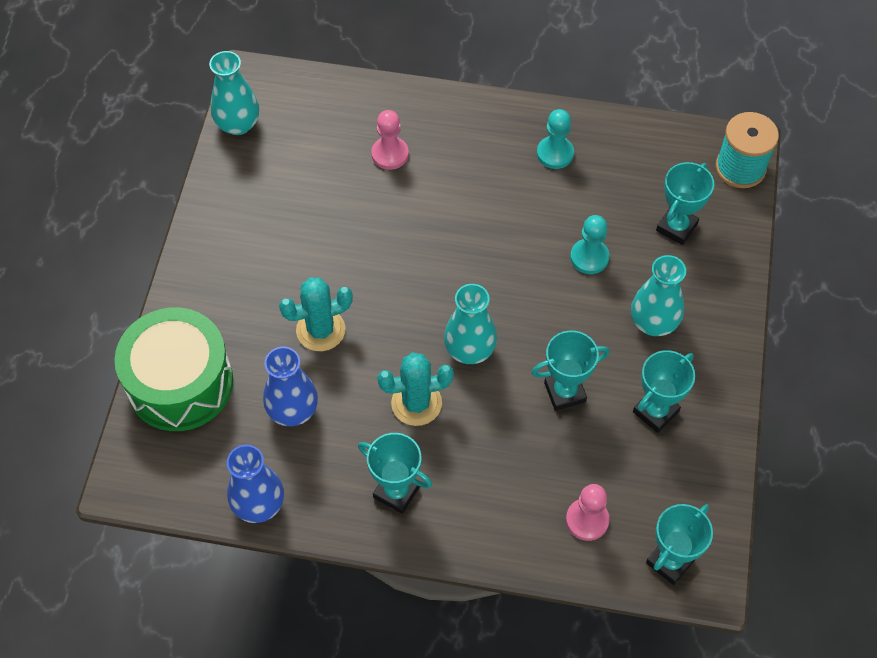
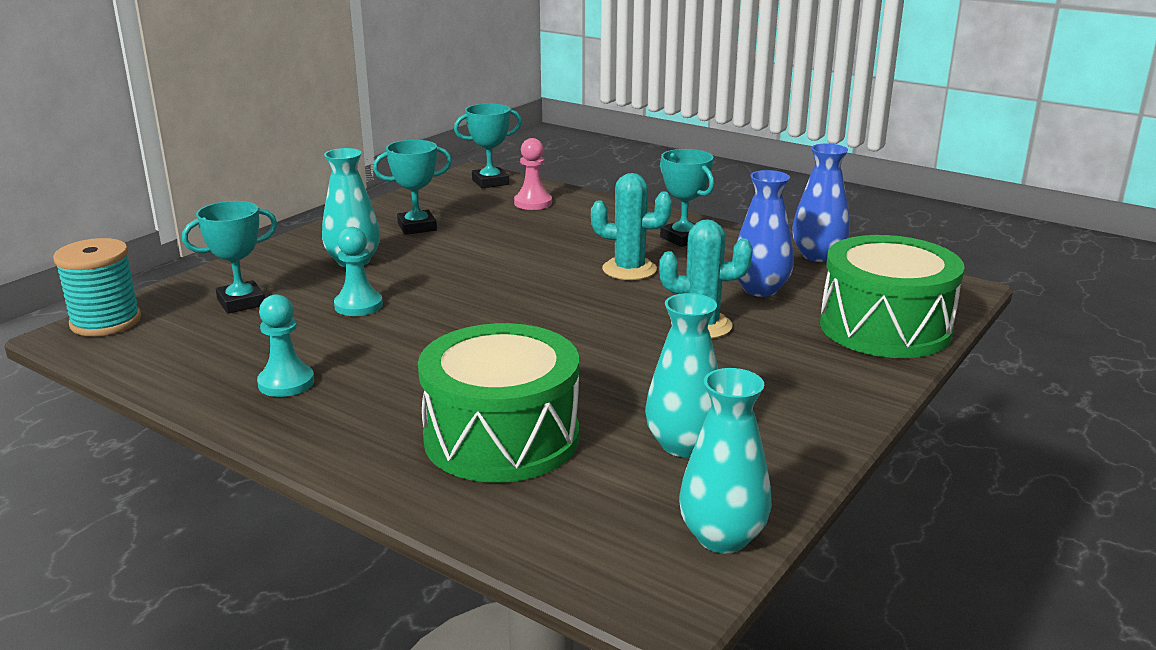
camera: 155 degrees left, 35 degrees down
(390, 154) = (501, 438): pink pawn -> green drum
(469, 350) = (548, 283): turquoise vase -> turquoise vase (683, 445)
(565, 392) = (483, 248): turquoise trophy -> none

